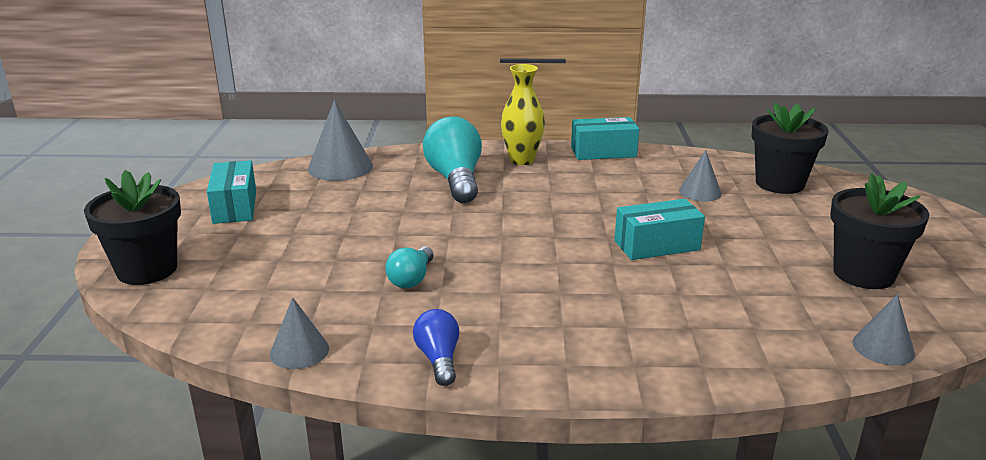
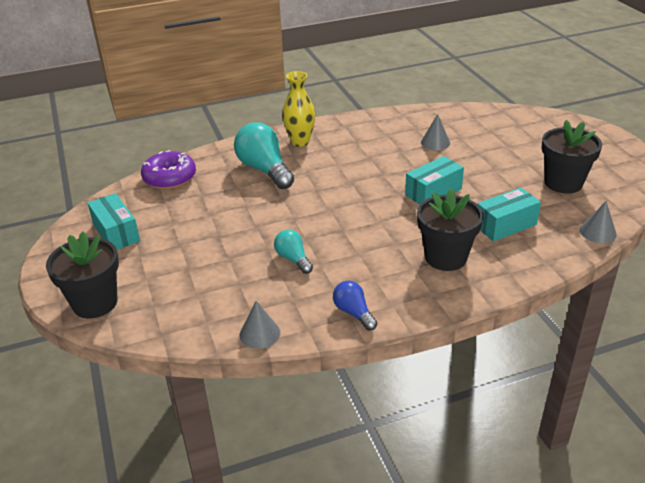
camera: 20 degrees left, 10 degrees up
(340, 167) = (170, 178): grey cone -> purple donut
(411, 279) = (293, 259): turquoise light bulb -> turquoise light bulb turned 150 degrees clockwise
(603, 152) = (352, 122): turquoise box -> turquoise box (505, 225)
(779, 183) = (480, 124): black flower pot -> black flower pot (445, 257)

